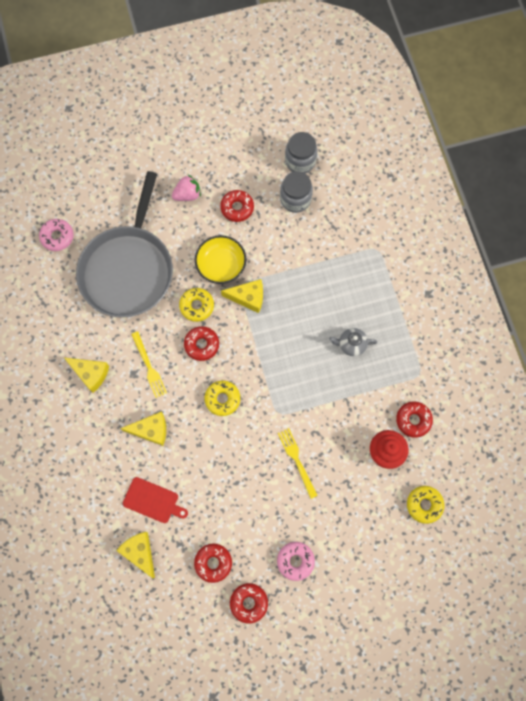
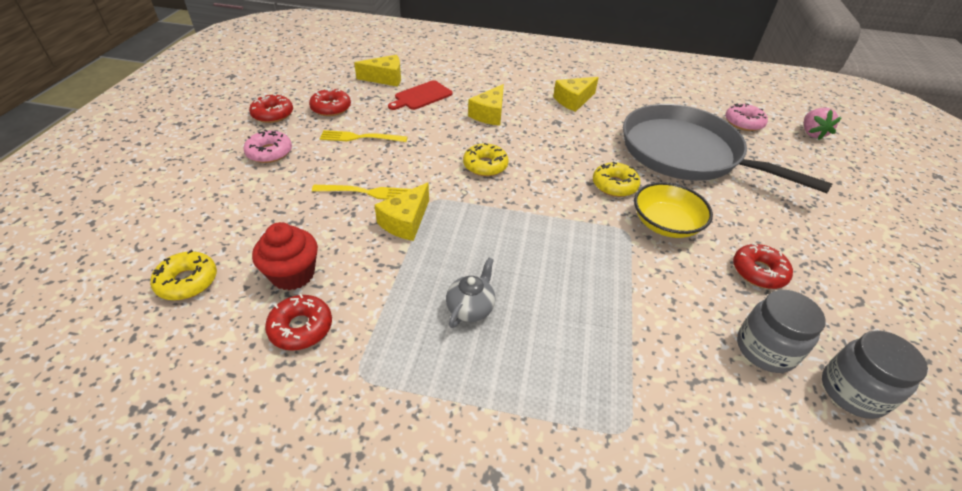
camera: 115 degrees right, 30 degrees down
(149, 367) = (558, 132): yellow fork -> yellow fork (360, 137)
(187, 195) = (789, 231): pink strawberry -> pink strawberry (812, 133)
(202, 345) = (561, 173): red donut -> none
(248, 297) = (605, 230): yellow cheese -> yellow cheese (405, 221)

